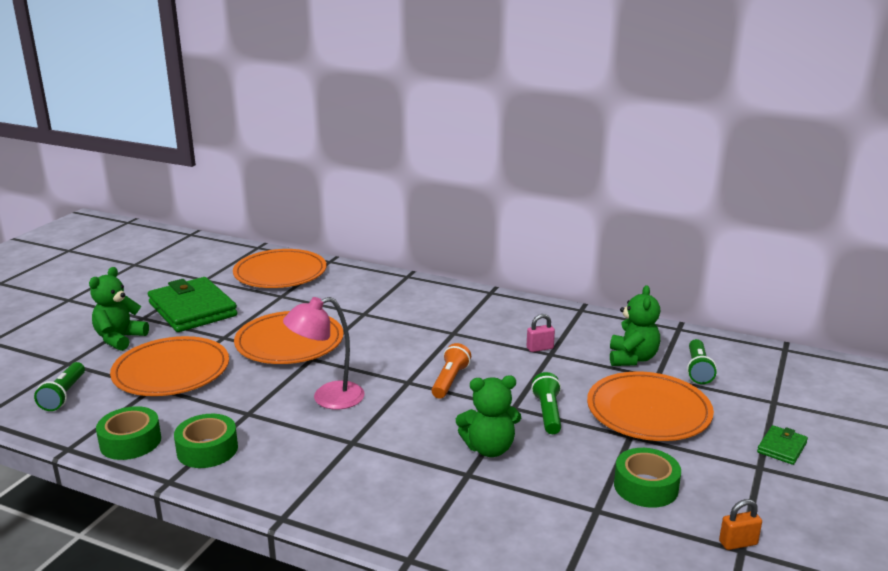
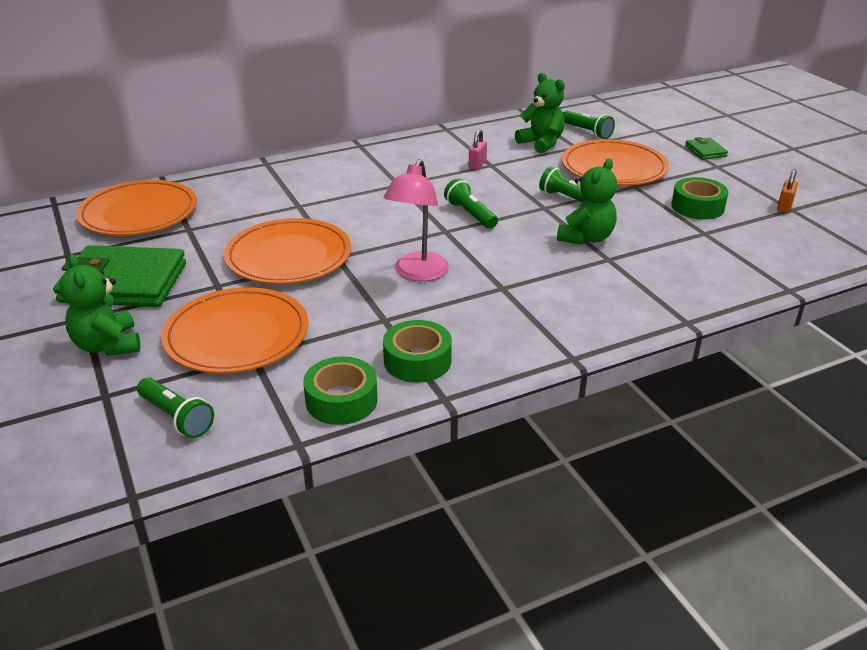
camera: 50 degrees left, 10 degrees up
(450, 381) = (470, 214): orange flashlight -> green flashlight

